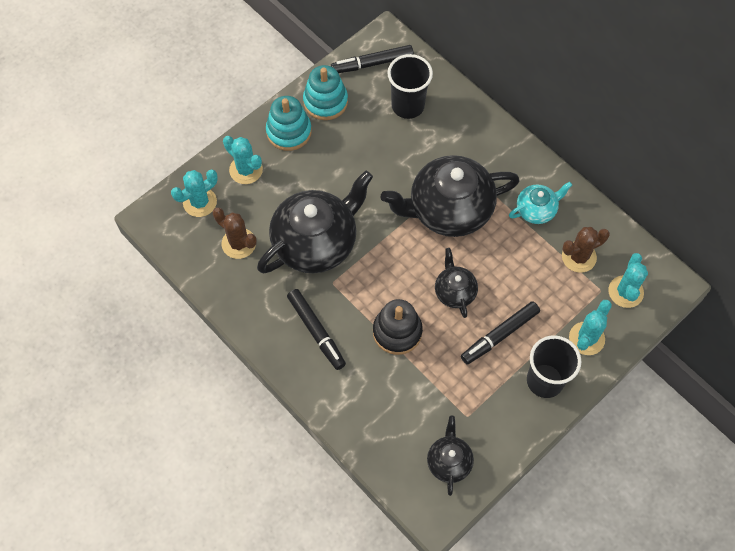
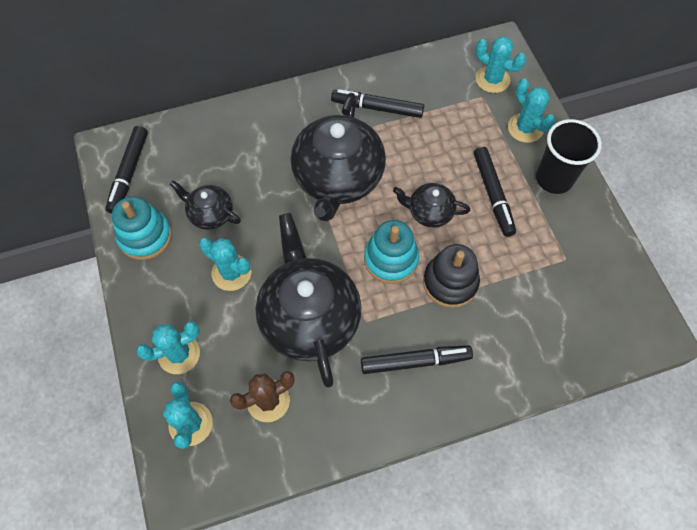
camera: 65 degrees left, 0 degrees up
(289, 132) = (158, 288): turquoise stacking toy -> turquoise stacking toy (391, 259)
(325, 173) = (231, 273): none -> turquoise cactus
(408, 106) = (200, 163): black cup -> none
(449, 461) = (607, 295): black teapot -> black teapot (210, 214)
(536, 210) = (377, 108): turquoise teapot -> black marker
(579, 257) = (442, 98): brown cactus -> none

